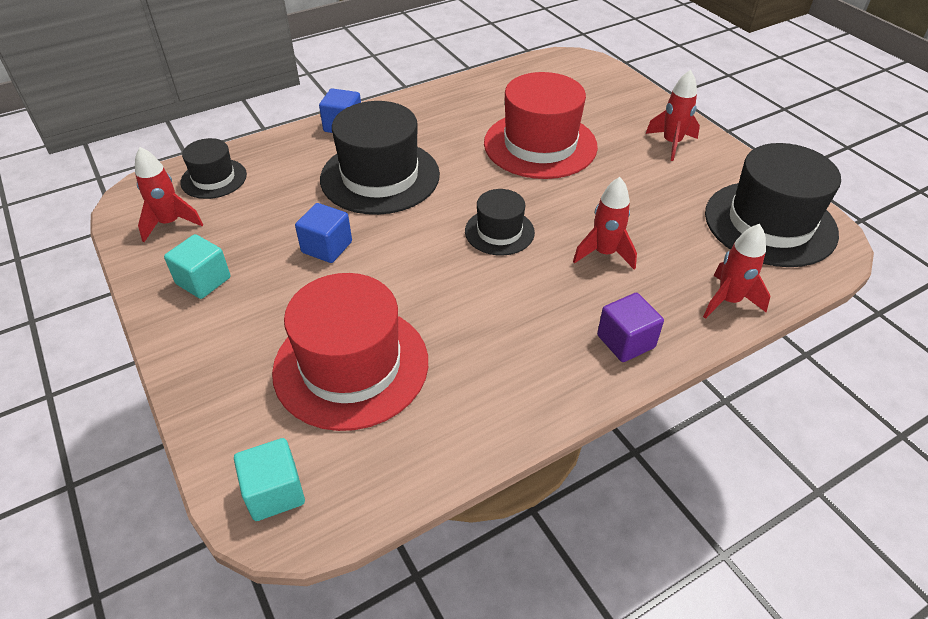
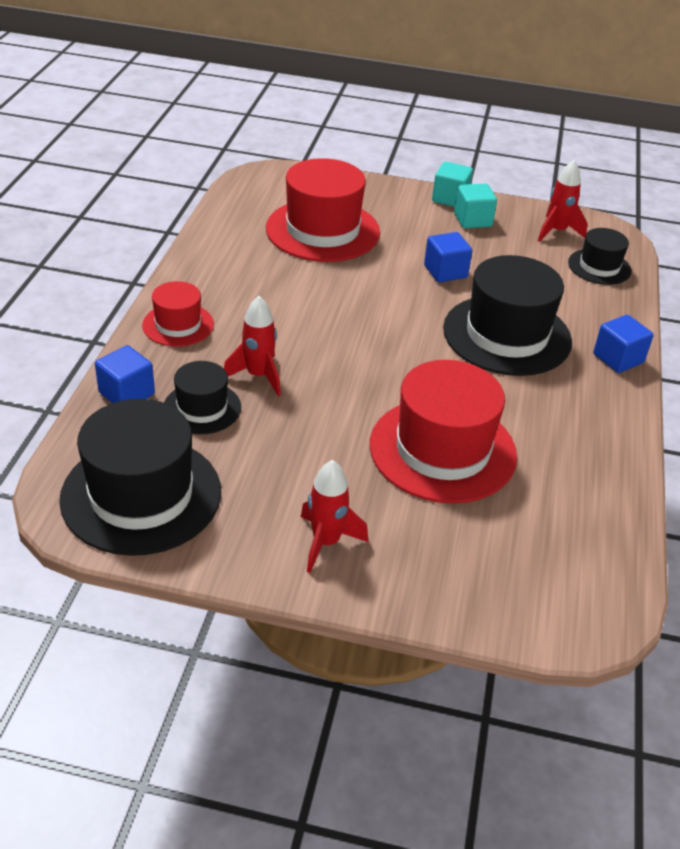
camera: 130 degrees right, 5 degrees down
(275, 492) = (278, 179): turquoise cube -> turquoise cube (450, 198)
(499, 232) = (356, 347): black hat -> black hat (202, 408)
(625, 341) = (178, 325): purple cube -> red hat
(728, 301) = (127, 393): red rocket -> blue cube

